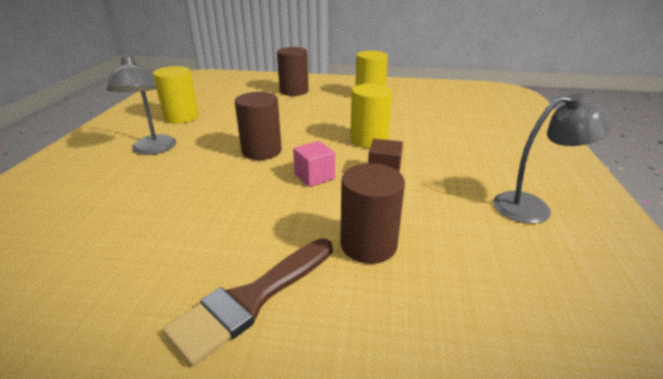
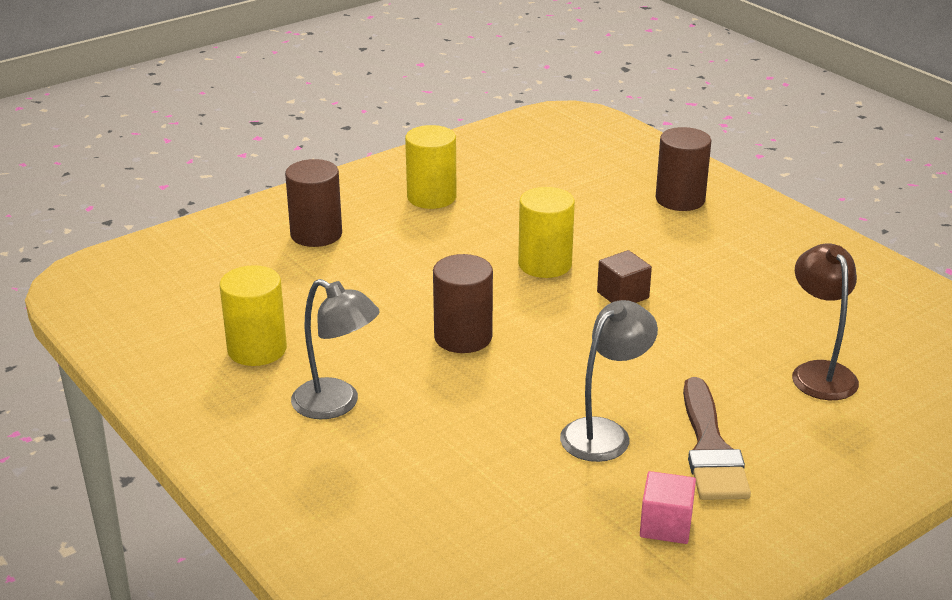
camera: 45 degrees left, 0 degrees up
(314, 176) = (571, 334): pink cube -> pink cube (666, 525)
(368, 245) = (717, 365): brown cylinder -> brown cylinder (680, 199)
(444, 303) = (819, 372): none -> brown lamp
(533, 207) = (778, 265): grey lamp -> grey lamp (604, 433)

